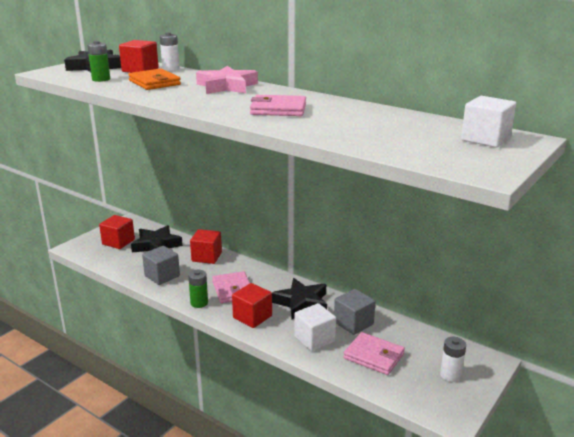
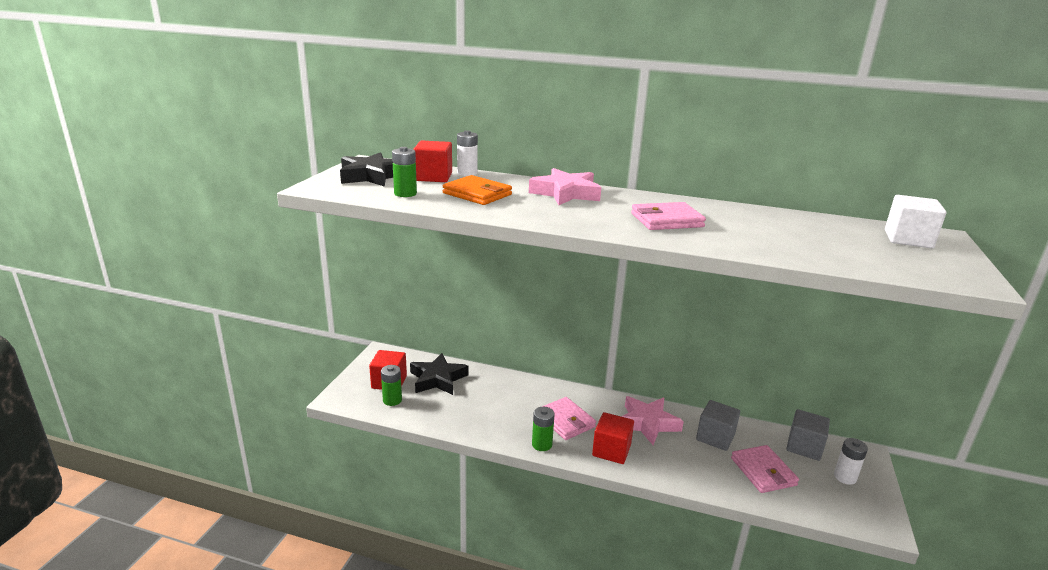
camera: 20 degrees left, 0 degrees up
(111, 254) = (392, 400): none -> green battery
(162, 276) = (474, 418): grey cube -> grey cube (804, 447)
(206, 257) = (506, 385): red cube -> none
(301, 303) = (647, 423): black star -> pink star
(314, 339) = (693, 464): white cube -> none
(374, 356) = (763, 471): pink wallet -> pink wallet turned 60 degrees clockwise

